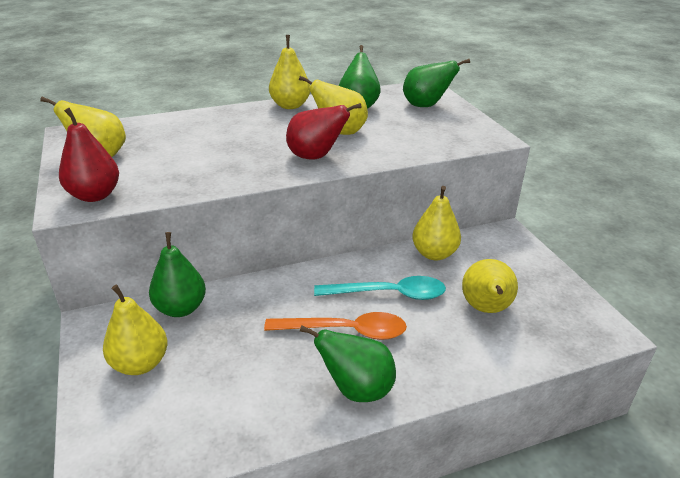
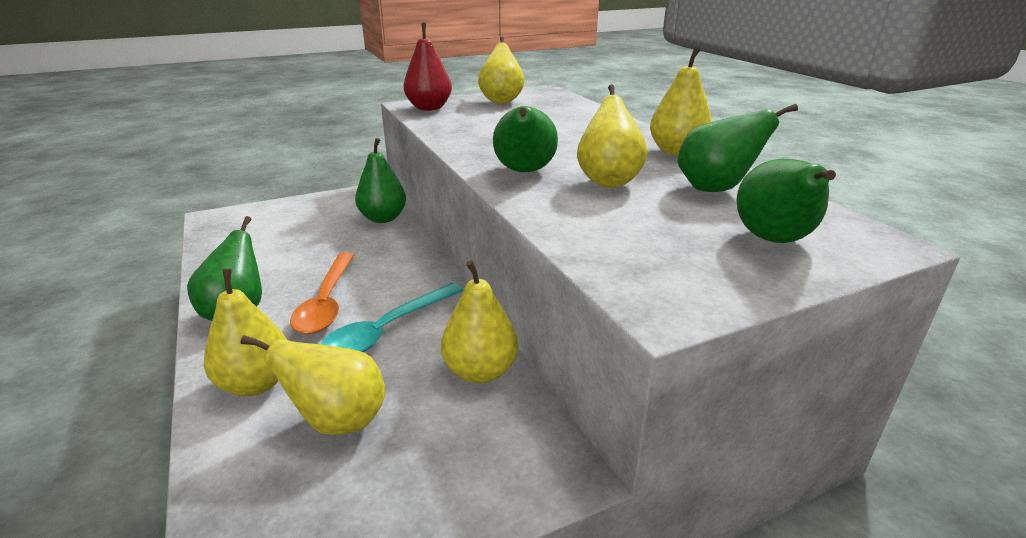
camera: 85 degrees right, 5 degrees down
(140, 364) = (318, 213): yellow pear -> yellow pear (256, 384)
(316, 157) = (524, 172): red pear -> green pear
(389, 294) = (387, 330): turquoise spoon -> turquoise spoon turned 45 degrees clockwise

